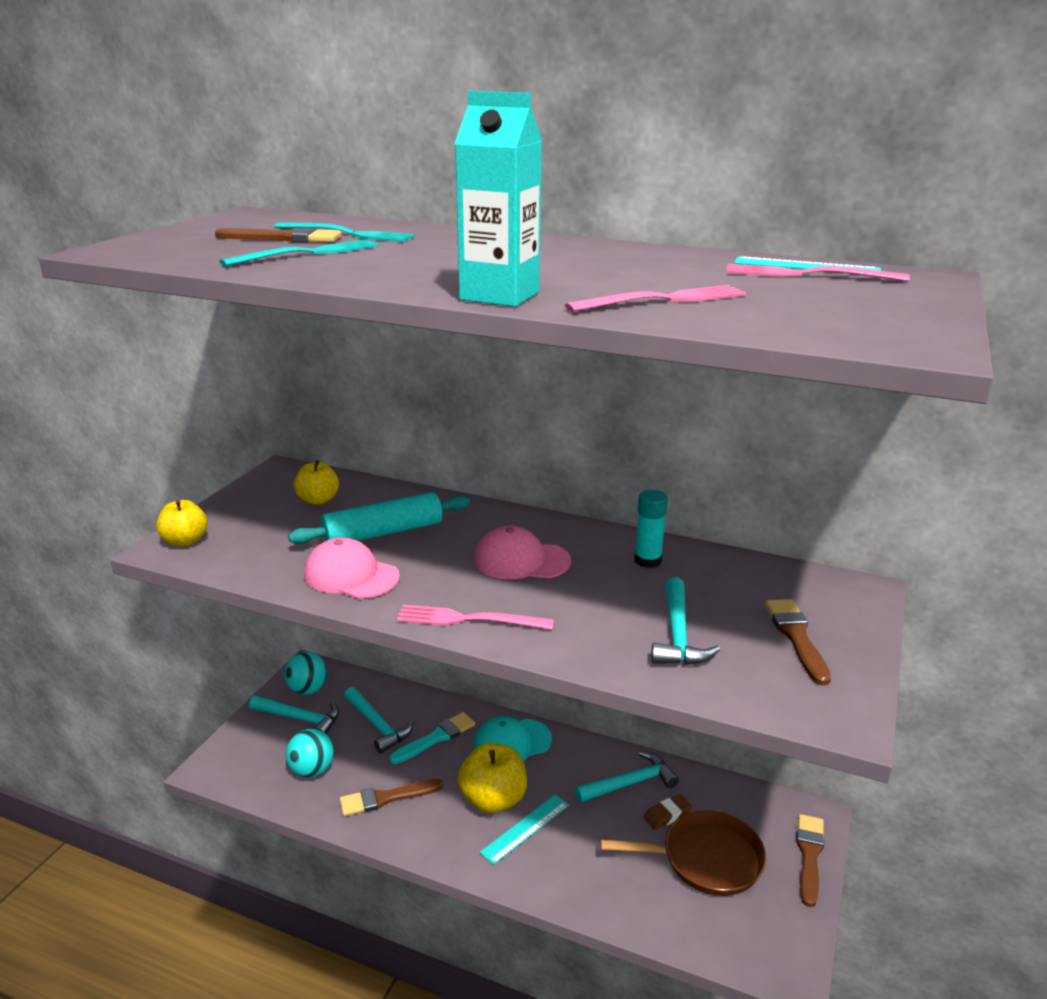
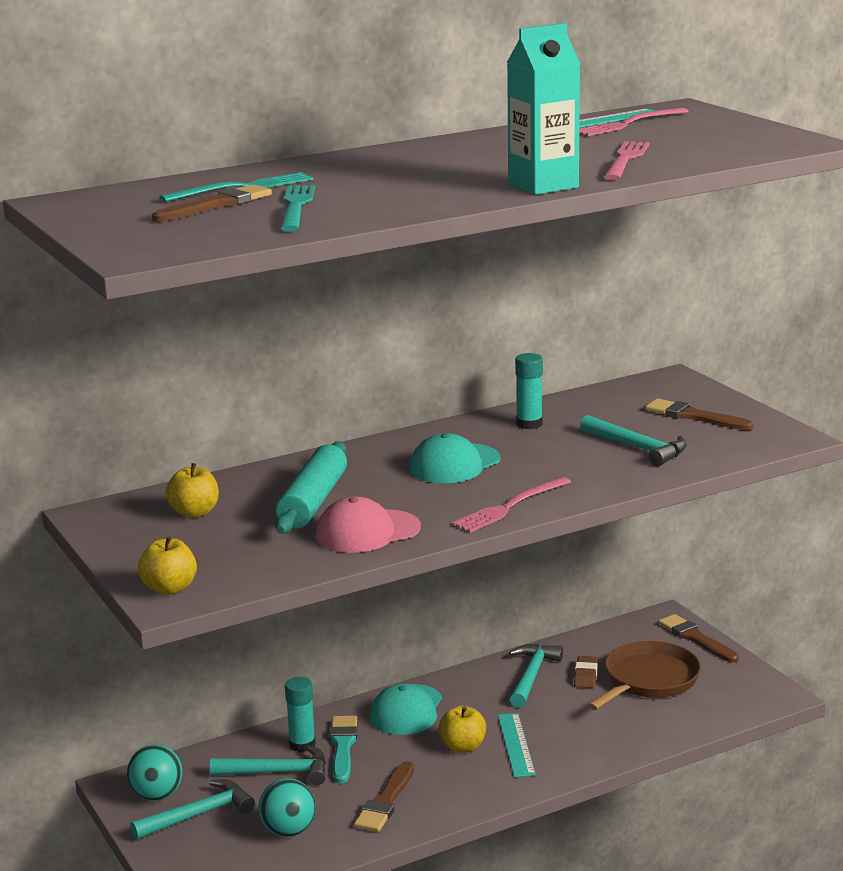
camera: 50 degrees left, 5 degrees down
(420, 717) = (302, 745): none -> turquoise glue stick
(493, 799) = (463, 747): yellow apple -> yellow apple, size x0.64
(521, 560) = (454, 464): pink cap -> turquoise cap

